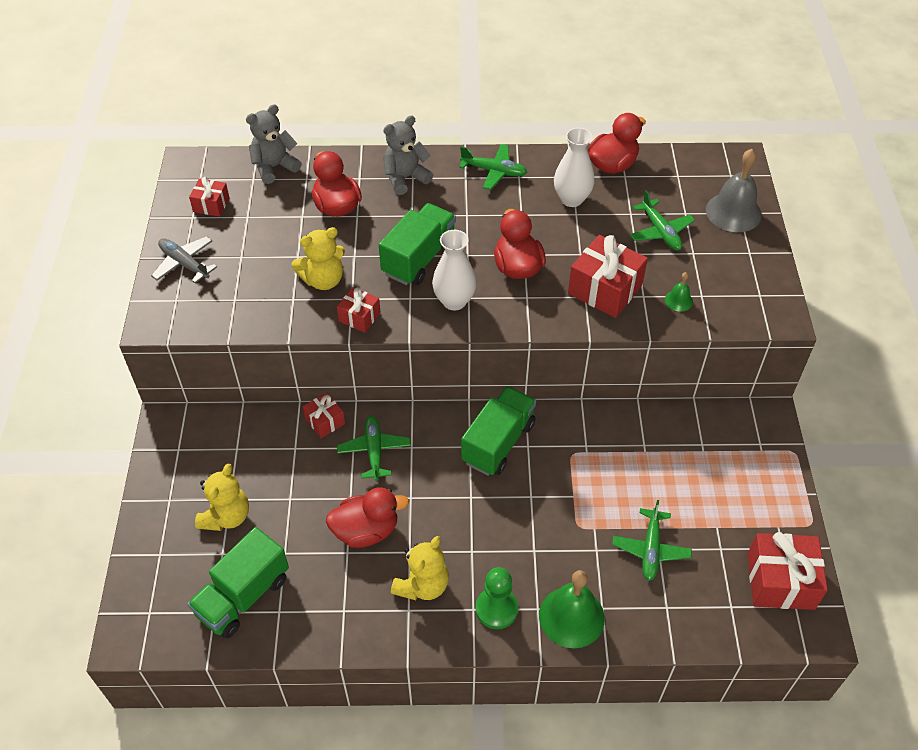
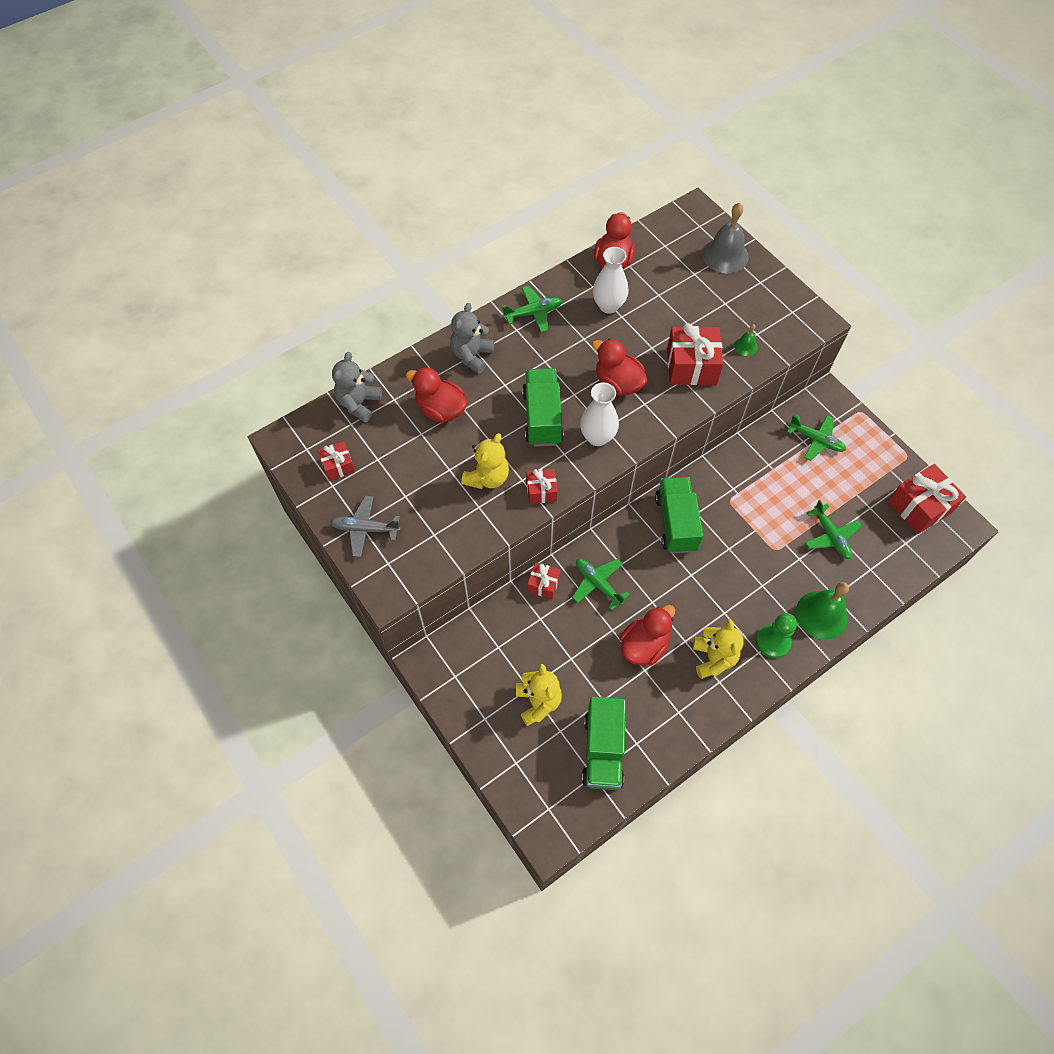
camera: 35 degrees left, 10 degrees up
(660, 232) = (690, 298): green plane -> green plane (816, 440)

